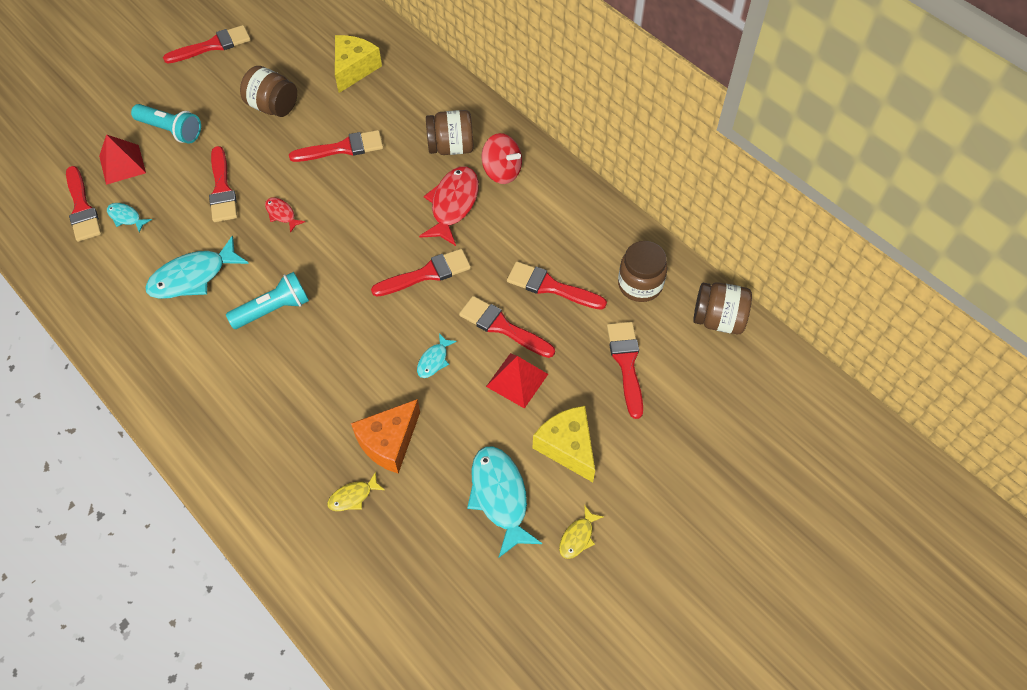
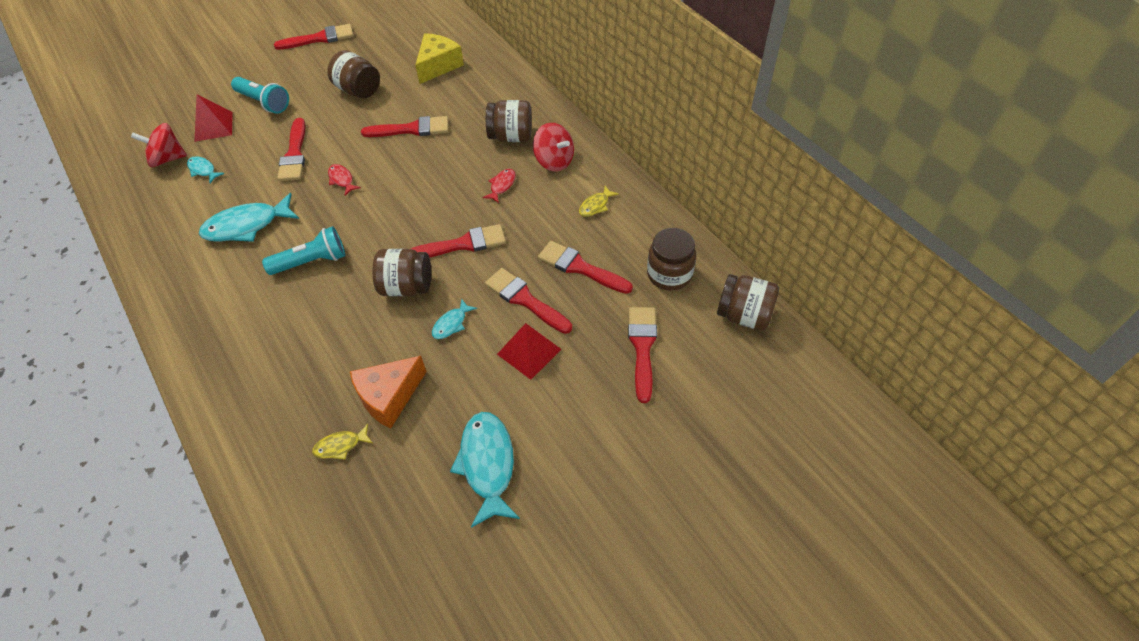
camera: 10 degrees right, 5 degrees down
(82, 208) = (167, 159): red brush -> red spinning top
(379, 326) = (406, 286): none -> brown jar
(453, 204) = (502, 185): red fish -> red fish, size x0.50
(567, 447) = (567, 423): yellow cheese -> none
(578, 537) = (560, 517): yellow fish -> yellow fish (595, 205)

